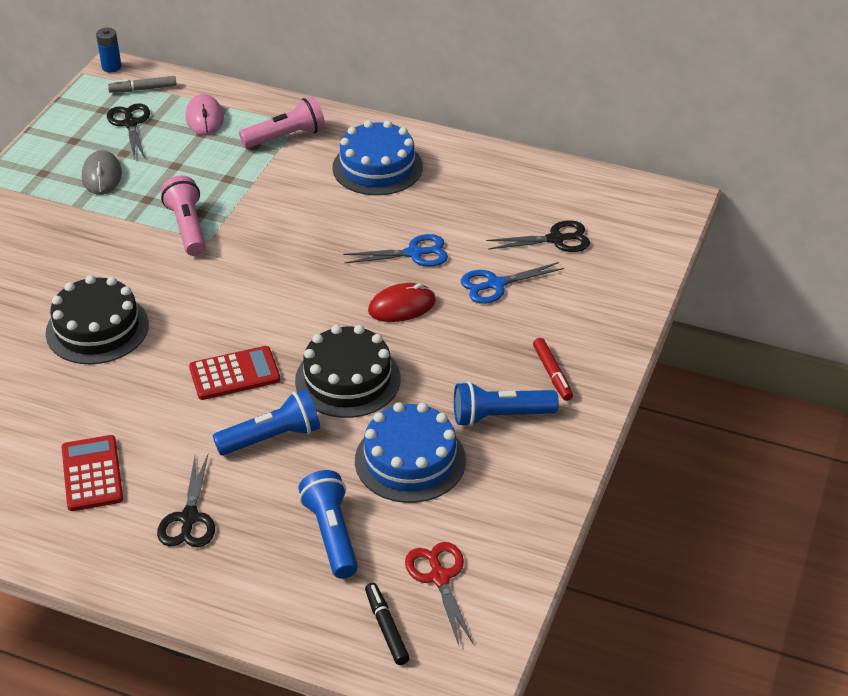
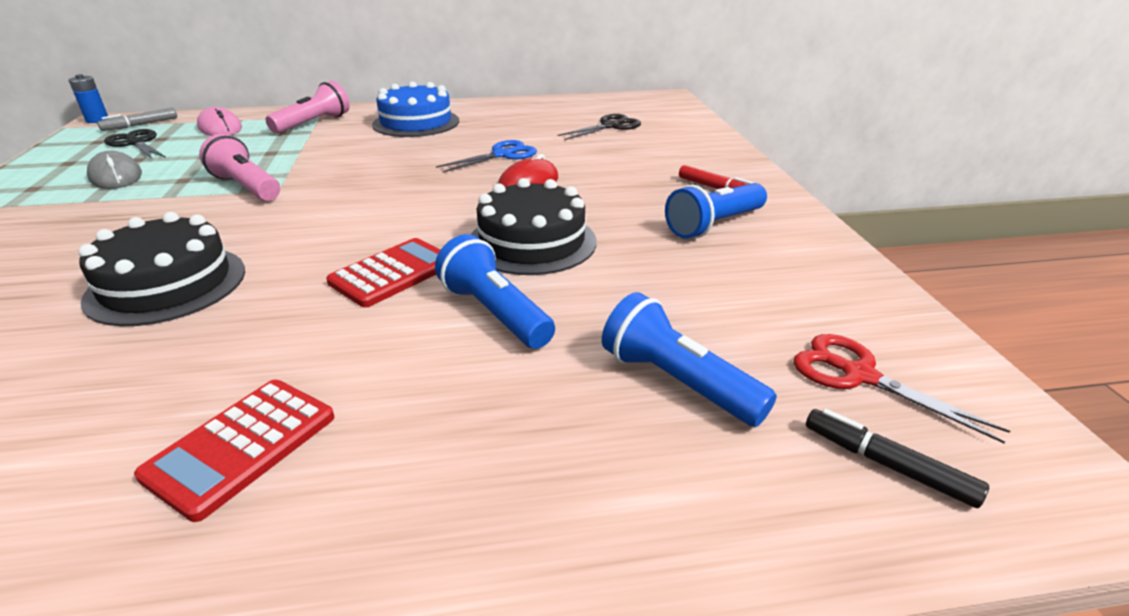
camera: 30 degrees left, 10 degrees down
(92, 474) = (241, 446): red calculator -> red calculator turned 105 degrees counterclockwise
(189, 518) = (455, 443): black scissors -> none
(272, 437) = (494, 313): blue flashlight -> blue flashlight turned 75 degrees counterclockwise
(410, 460) = (676, 282): blue cake -> none
(496, 284) = (595, 155): blue scissors -> none

